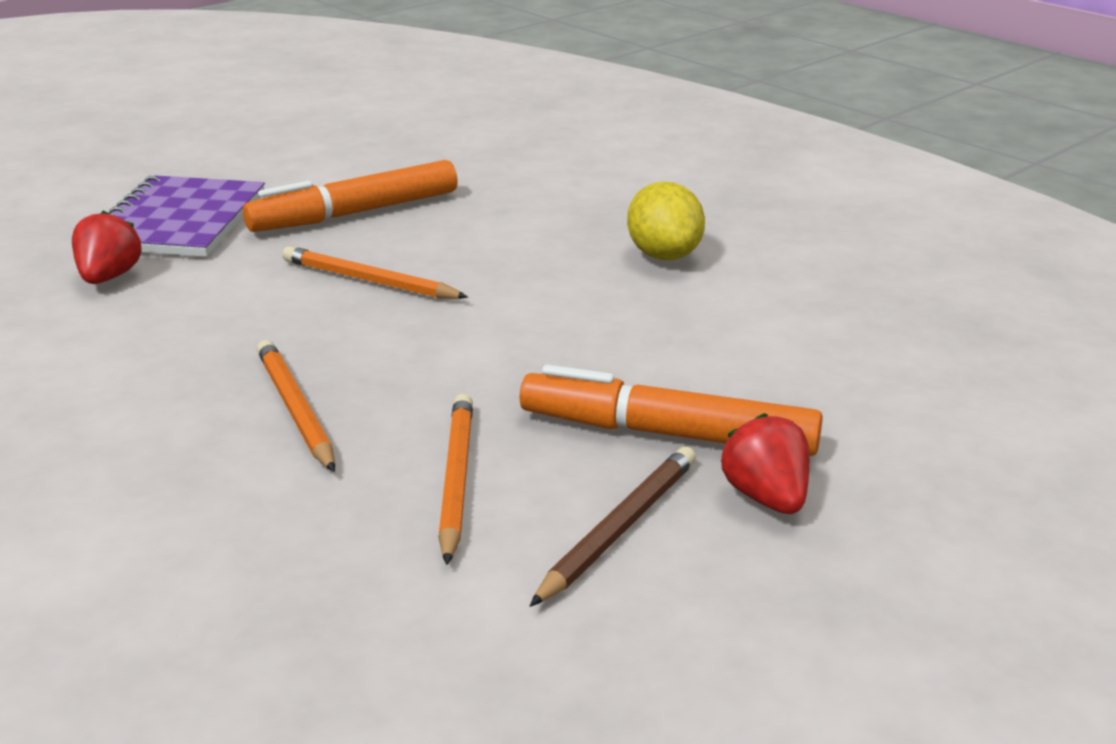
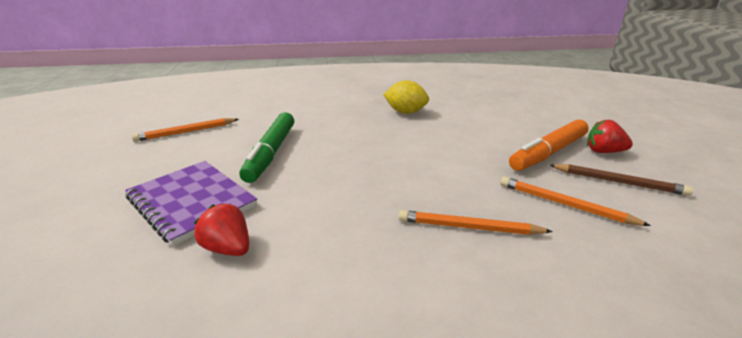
camera: 55 degrees left, 0 degrees up
(356, 213) = (271, 153): orange marker -> green marker
(369, 280) = (350, 170): orange pencil -> orange pencil (186, 132)
(620, 529) = (618, 182): brown pencil -> brown pencil turned 135 degrees clockwise

